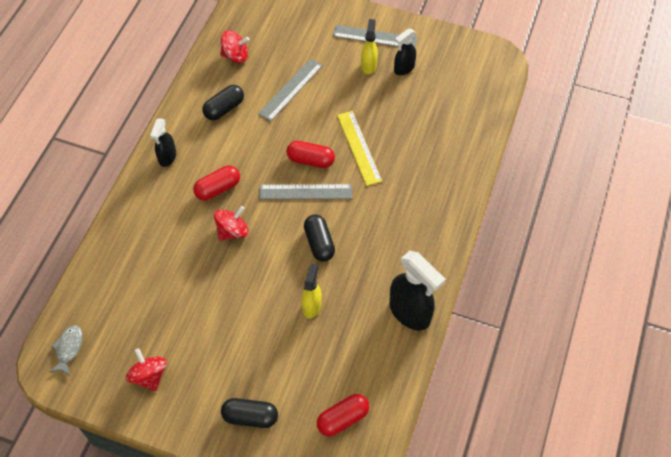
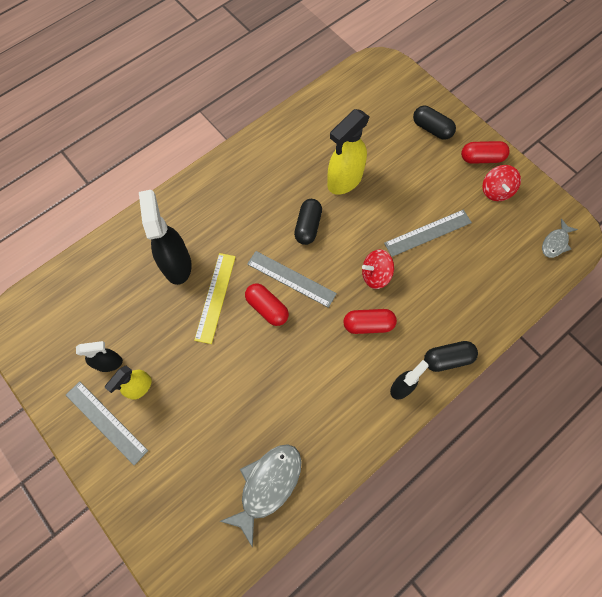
camera: 150 degrees left, 10 degrees up
(224, 109) = (317, 416): black capsule -> black capsule (447, 359)
(235, 56) = (267, 485): red spinning top -> grey fish
(290, 89) = (236, 402): grey ruler -> grey ruler (428, 233)
(312, 306) = (344, 180): yellow spray bottle -> yellow spray bottle, size x1.73
(342, 419) = (367, 98): red capsule -> red capsule (481, 158)
(410, 313) = (274, 139): black spray bottle -> black spray bottle (177, 264)

